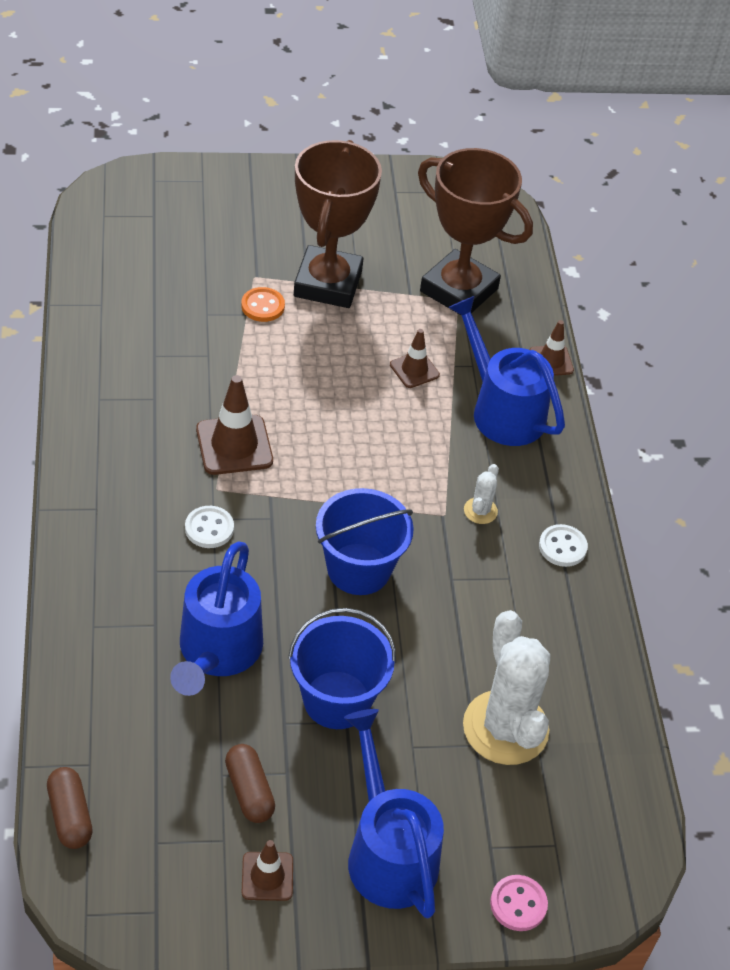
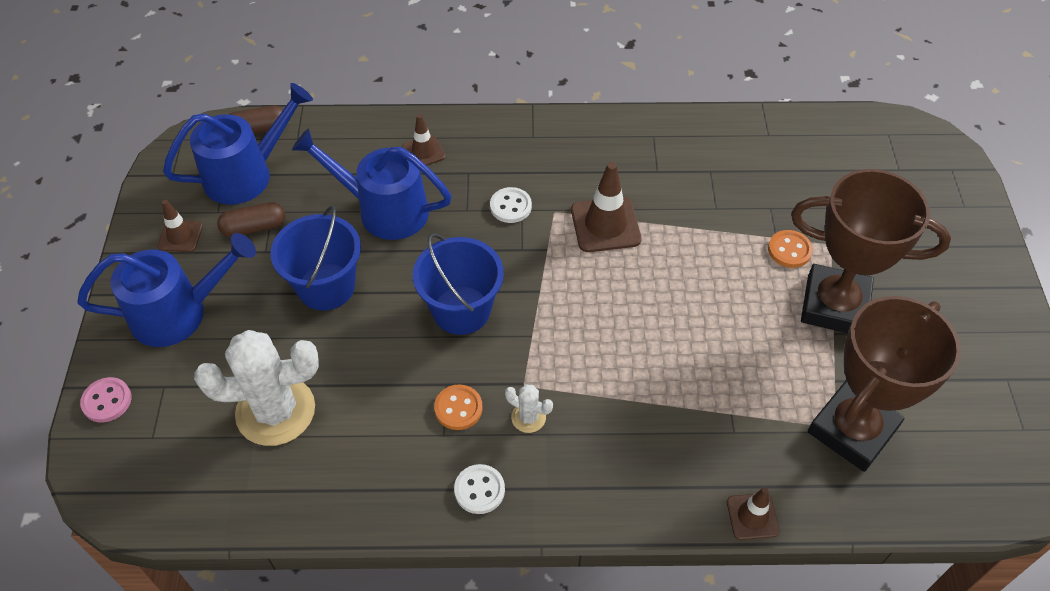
camera: 100 degrees right, 5 degrees up
(414, 370) = (719, 375): brown traffic cone -> brown traffic cone (423, 152)
(478, 567) = (458, 408): none -> orange button
(501, 410) = (670, 453): blue watering can -> blue watering can (247, 174)

